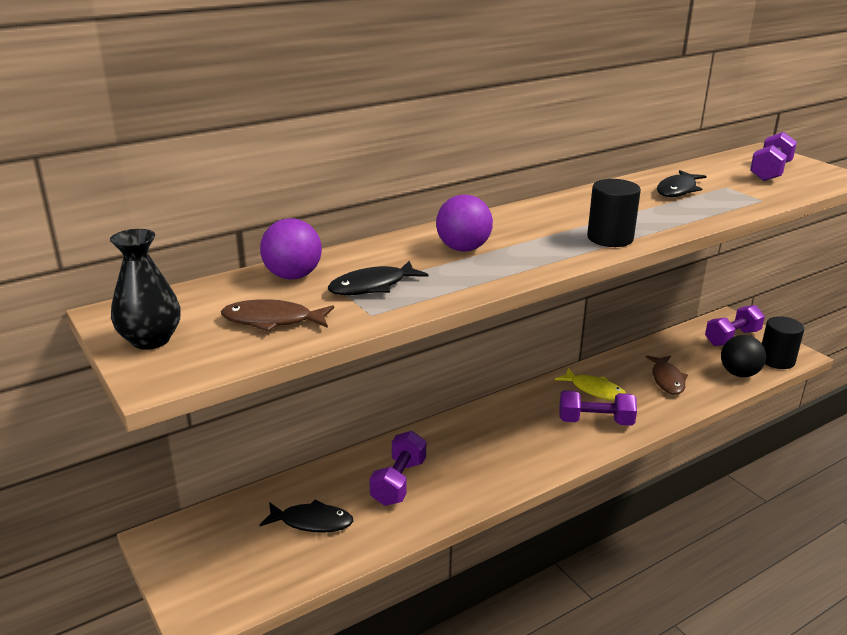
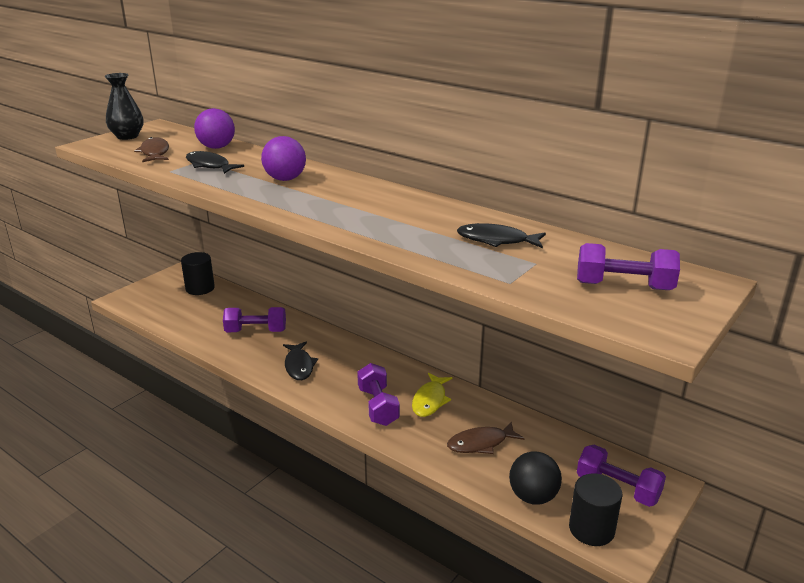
camera: 70 degrees right, 0 degrees up
(312, 522) = (205, 311): black fish -> black fish (299, 366)
(610, 238) = (339, 221): black cylinder -> black cylinder (200, 288)

